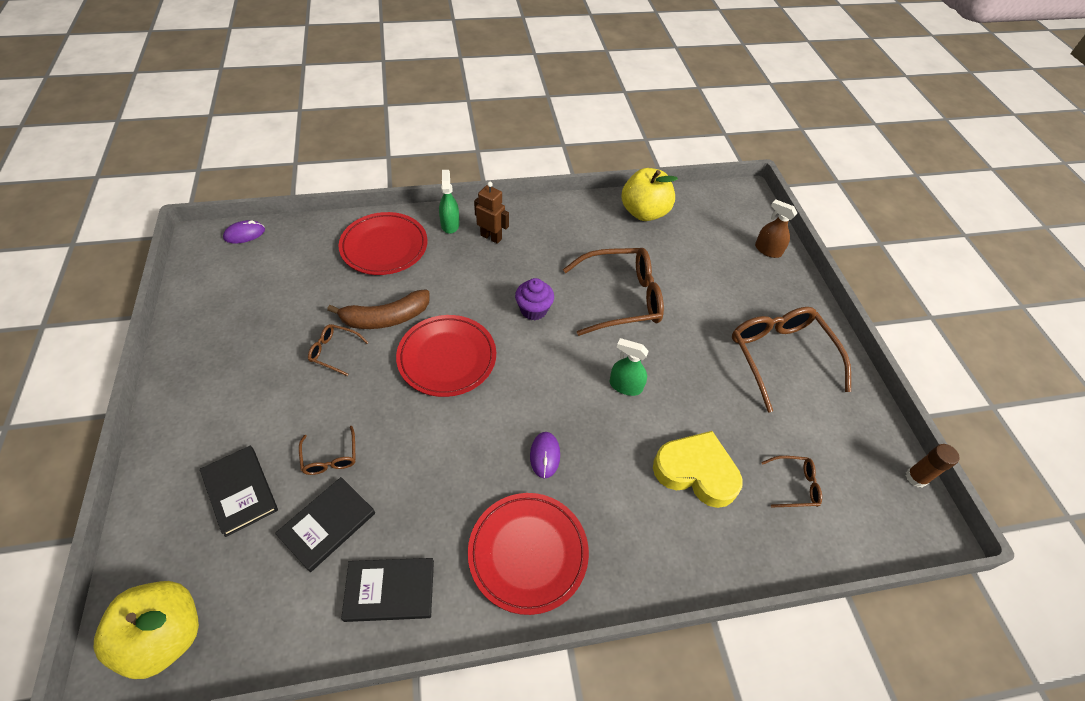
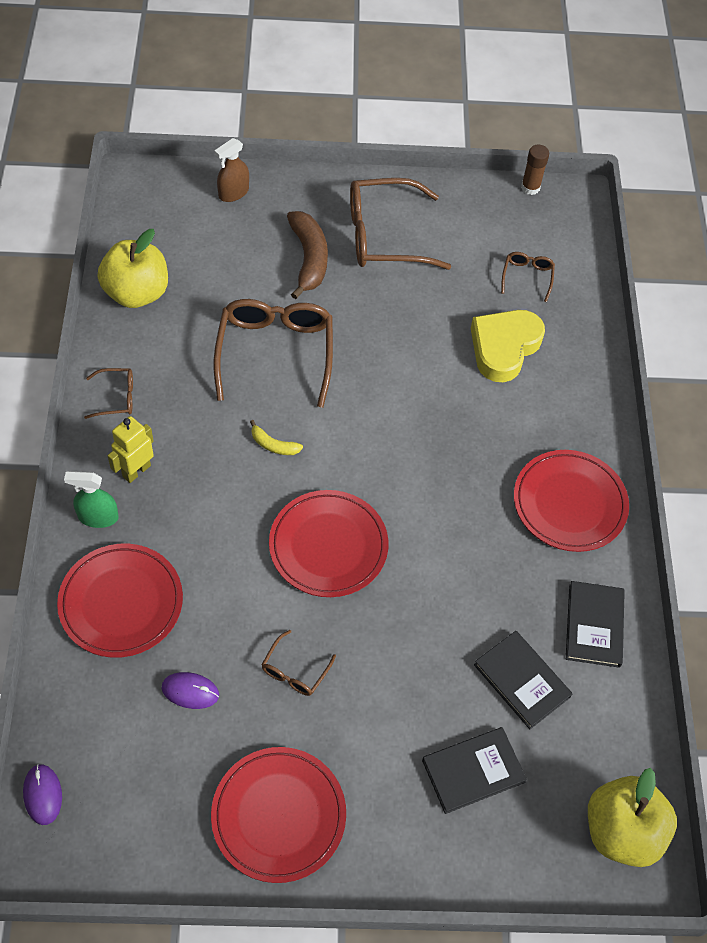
camera: 80 degrees left, 5 degrees up
(215, 358) = (278, 815): none -> red plate
(330, 457) = (444, 677): brown glasses -> brown glasses (117, 397)
(385, 318) = (252, 609): brown banana -> brown banana (308, 259)
(491, 237) = (136, 471): brown robot -> yellow robot
(533, 310) = (273, 445): purple cupcake -> yellow banana
(545, 455) = (469, 470): purple mouse -> purple mouse (190, 691)
(625, 386) = (397, 380): green spray bottle -> none

